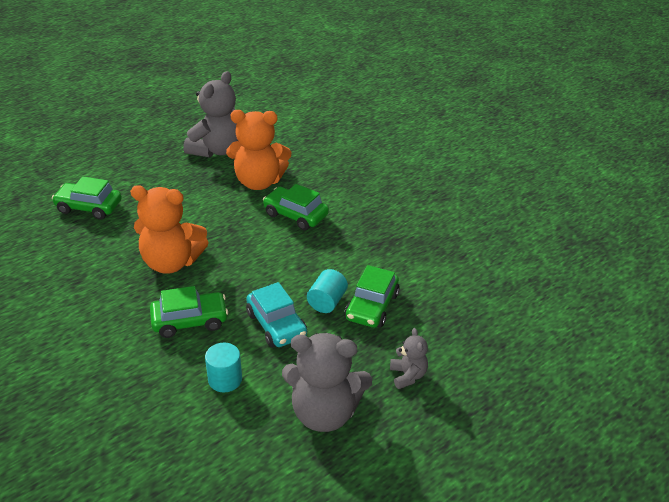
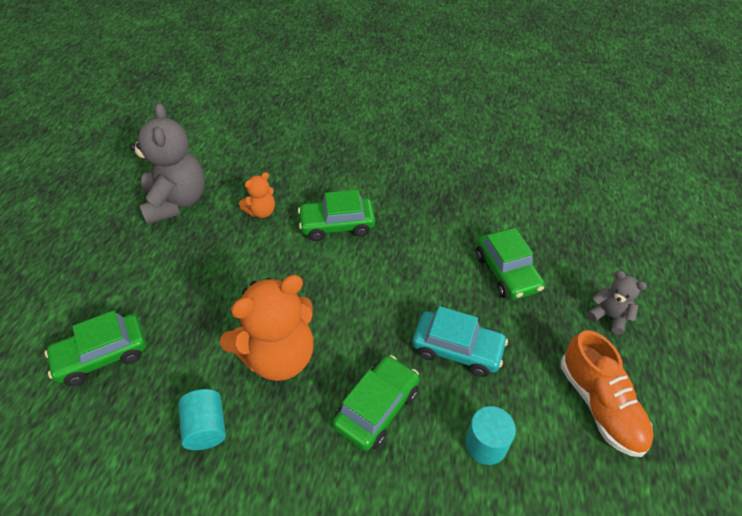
camera: 40 degrees left, 10 degrees up
(259, 182) = (261, 212): orange teddy bear -> orange teddy bear, size x0.49
(324, 413) = (600, 405): grey teddy bear -> orange shoe
(327, 302) = (468, 294): turquoise cylinder -> turquoise cylinder (206, 428)

